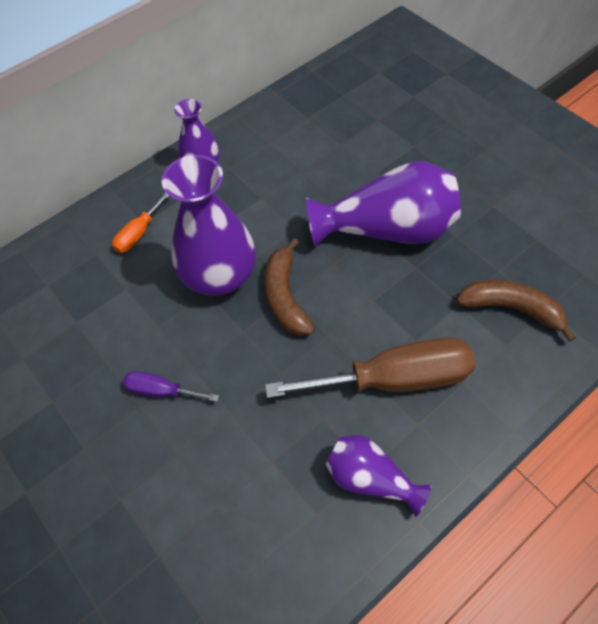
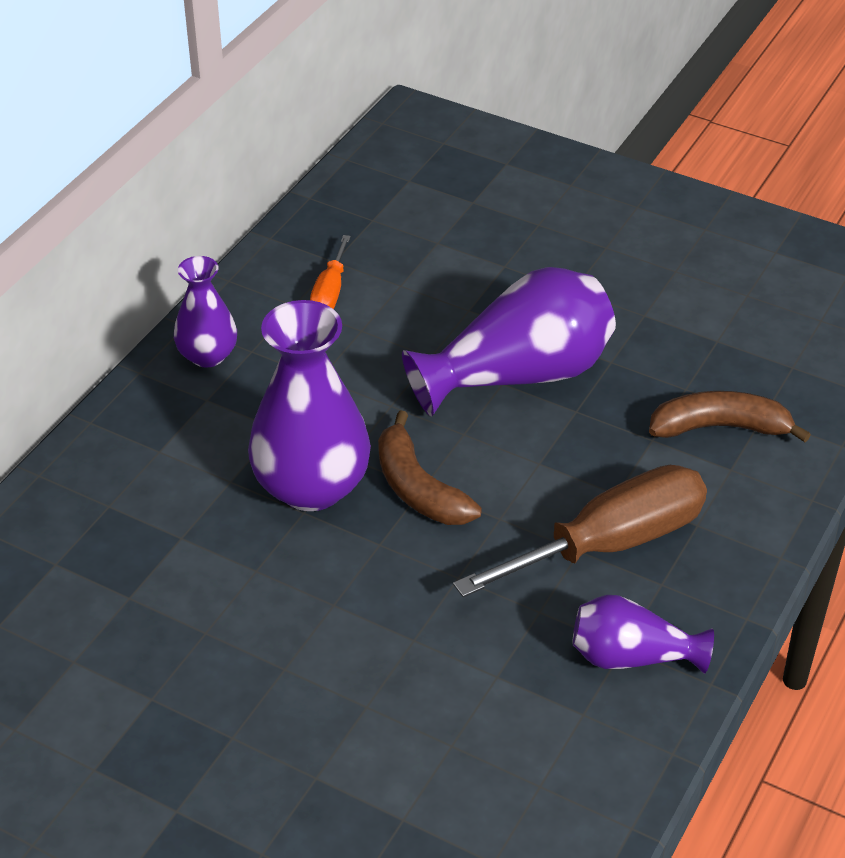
camera: 25 degrees left, 15 degrees down
(139, 233) = (161, 464): orange screwdriver -> orange screwdriver (330, 292)
(161, 391) = (304, 642): purple screwdriver -> none

